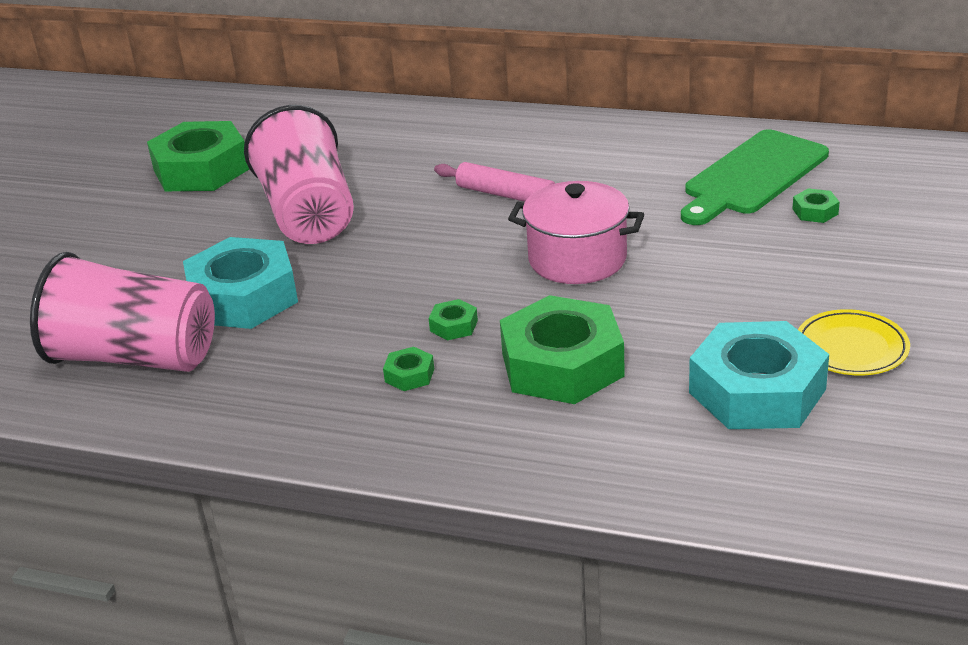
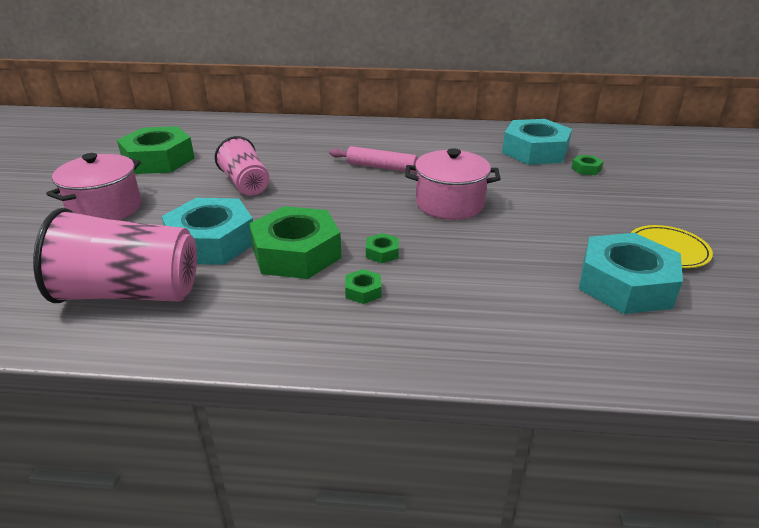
camera: 15 degrees left, 0 degrees up
(122, 242) = (105, 209): none -> pink pot
(308, 214) = (246, 184): pink cup -> pink cup, size x0.62
(562, 365) = (475, 275): green nut -> green nut (296, 253)
(752, 176) = (535, 151): green cutting board -> turquoise nut

